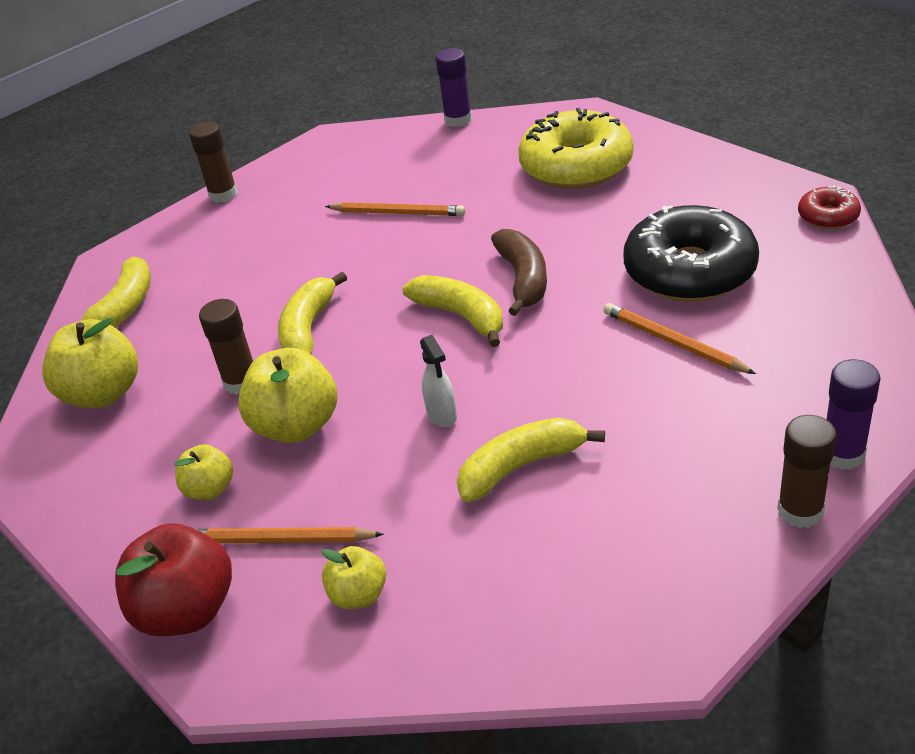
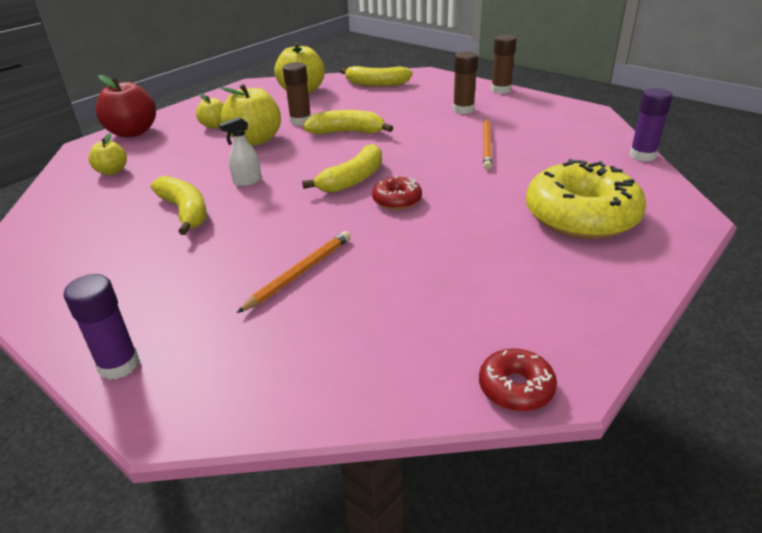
camera: 80 degrees right, 5 degrees down
(281, 540) = (166, 147): orange pencil -> none
(523, 279) = (397, 200): brown banana -> red donut
(689, 271) = (405, 282): black donut -> none
(800, 511) = (70, 335): brown glue stick -> brown glue stick (463, 110)

